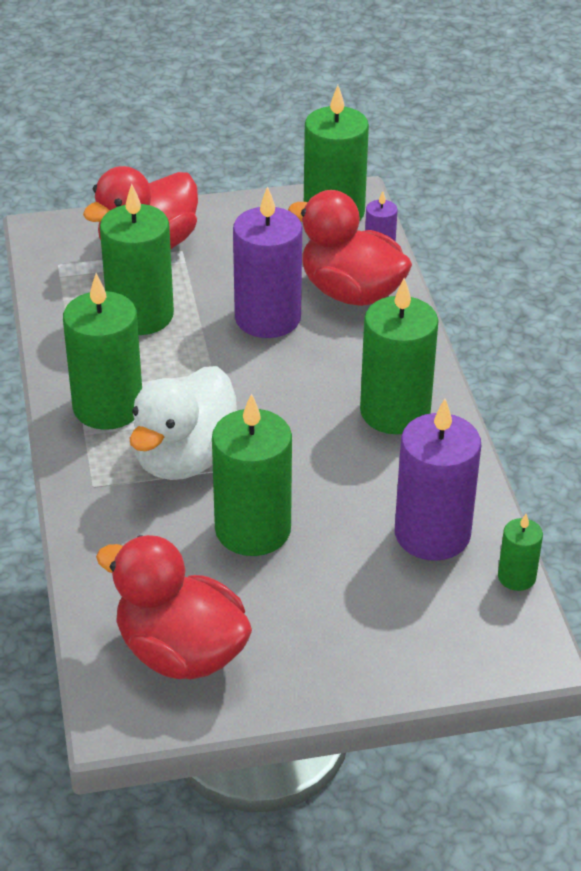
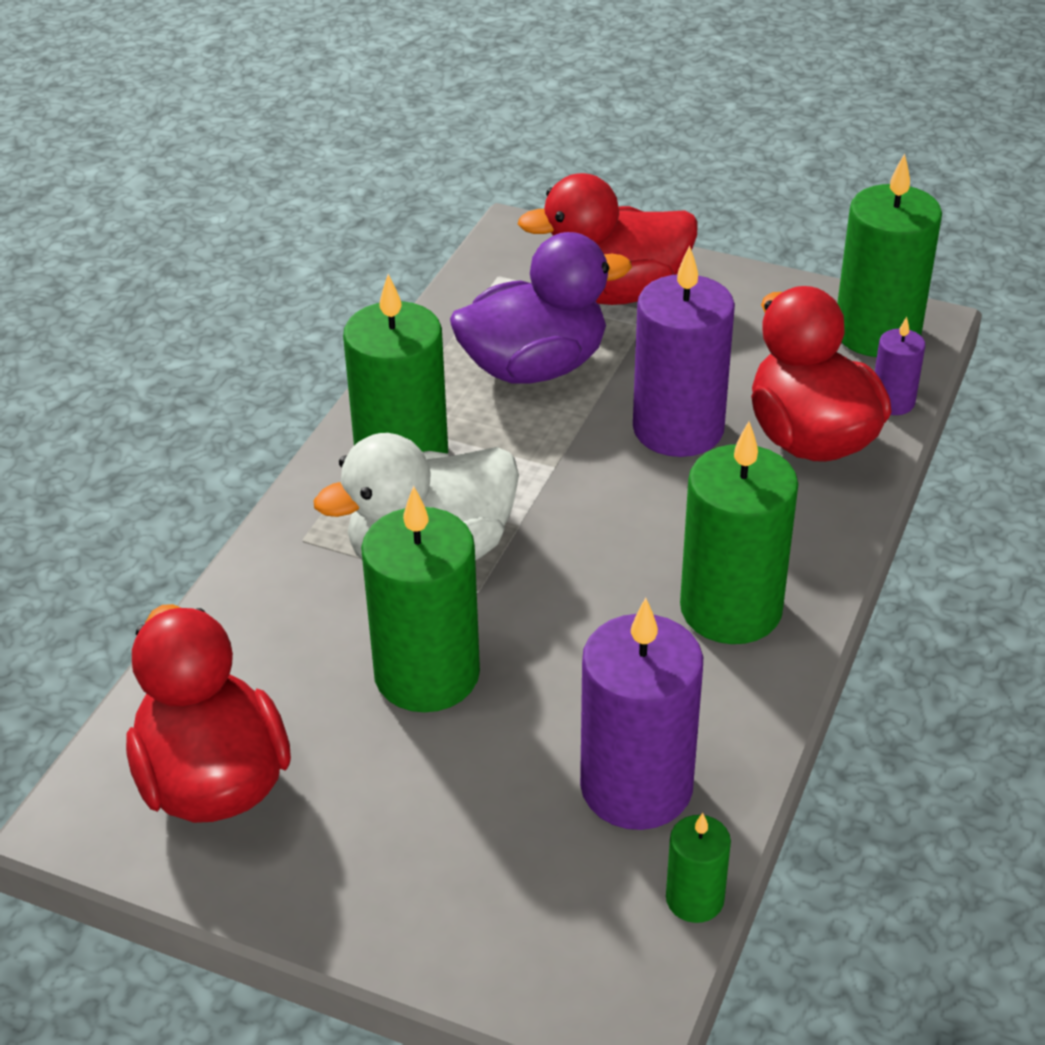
camera: 35 degrees right, 0 degrees up
(140, 315) = (534, 367): green candle -> purple duck

